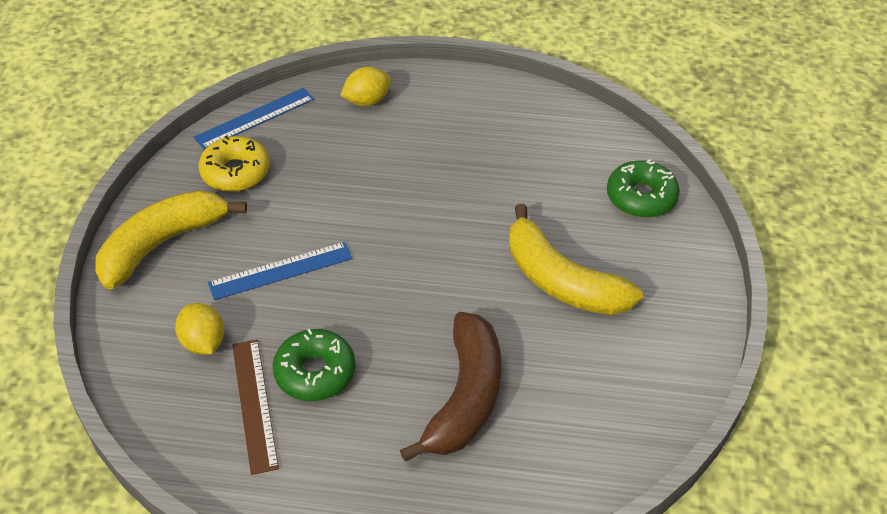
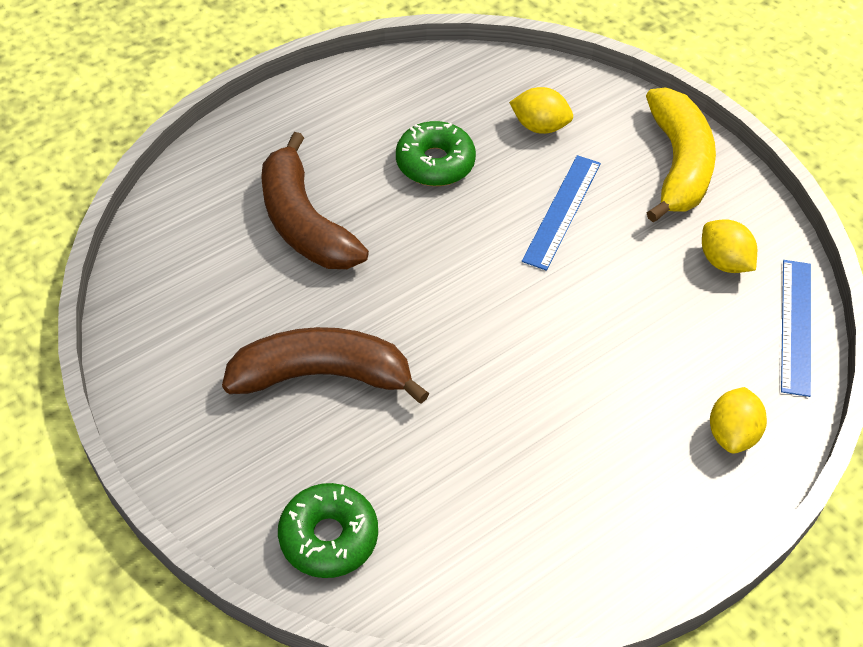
camera: 135 degrees right, 5 degrees up
(236, 172) = (724, 262): yellow donut -> yellow lemon
(254, 404) = (449, 117): brown ruler -> none
(561, 281) = (322, 375): yellow banana -> brown banana

